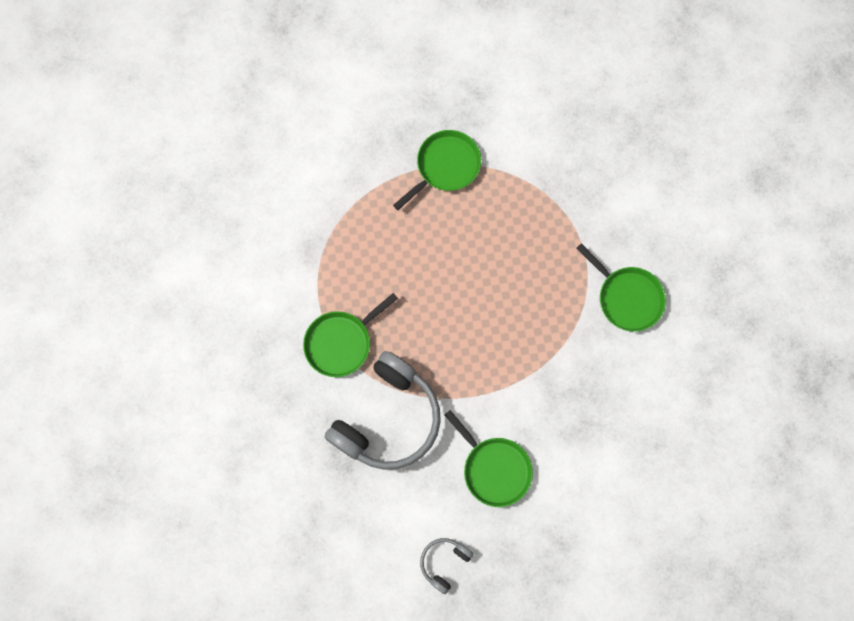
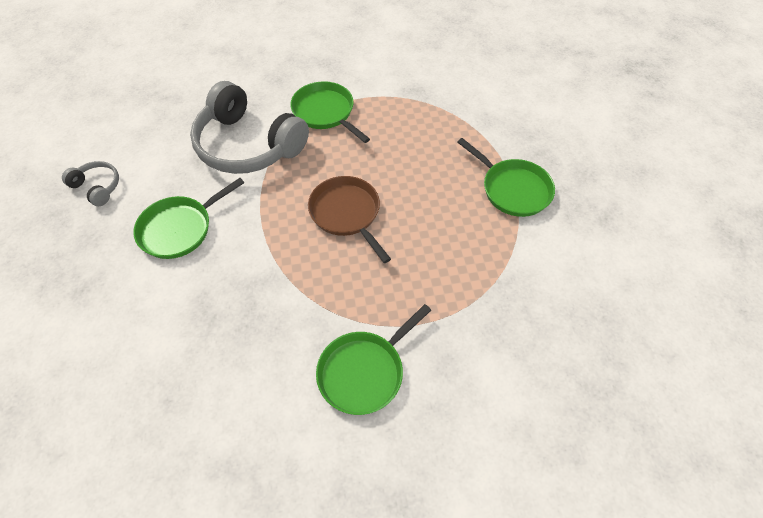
camera: 90 degrees right, 20 degrees down
(474, 316) = (346, 213): none -> brown pan

